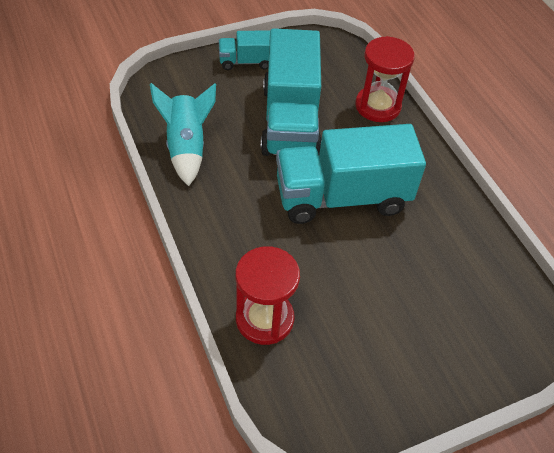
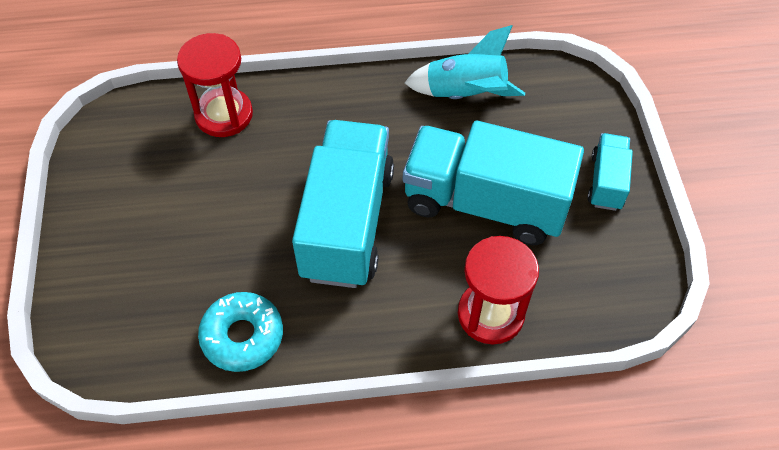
camera: 110 degrees right, 5 degrees up
(466, 236) = (242, 336): none -> turquoise donut

